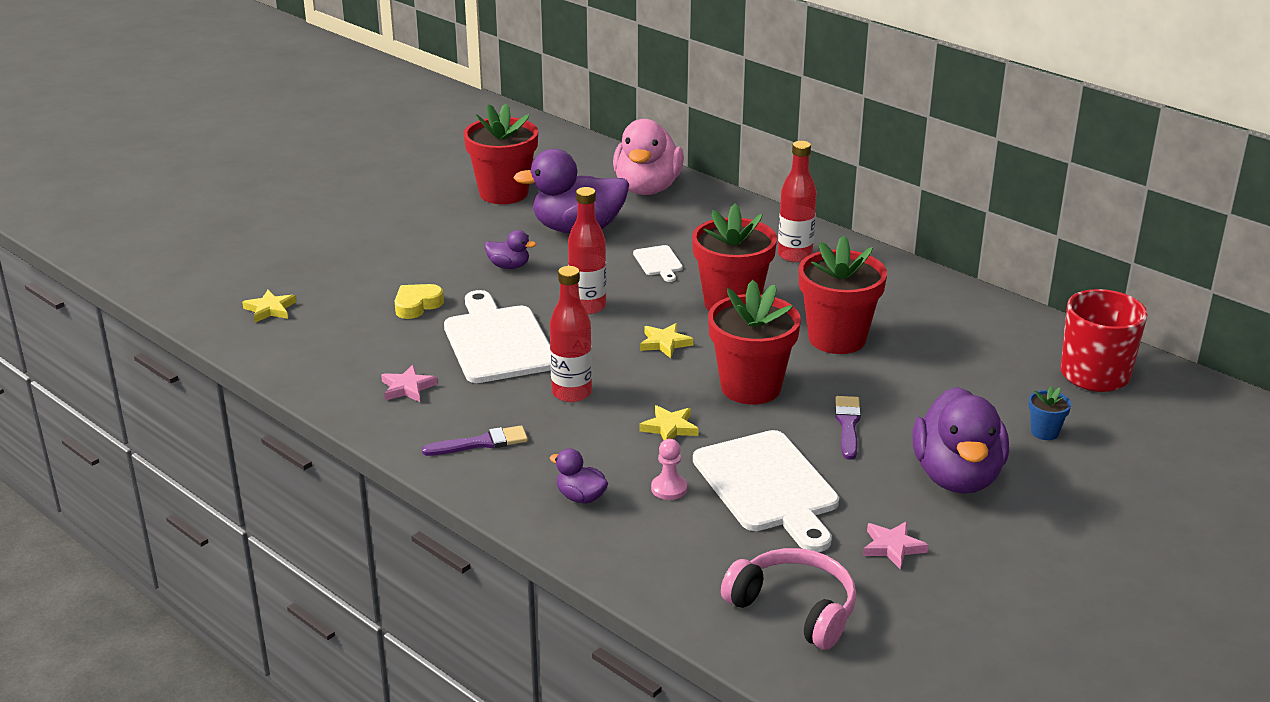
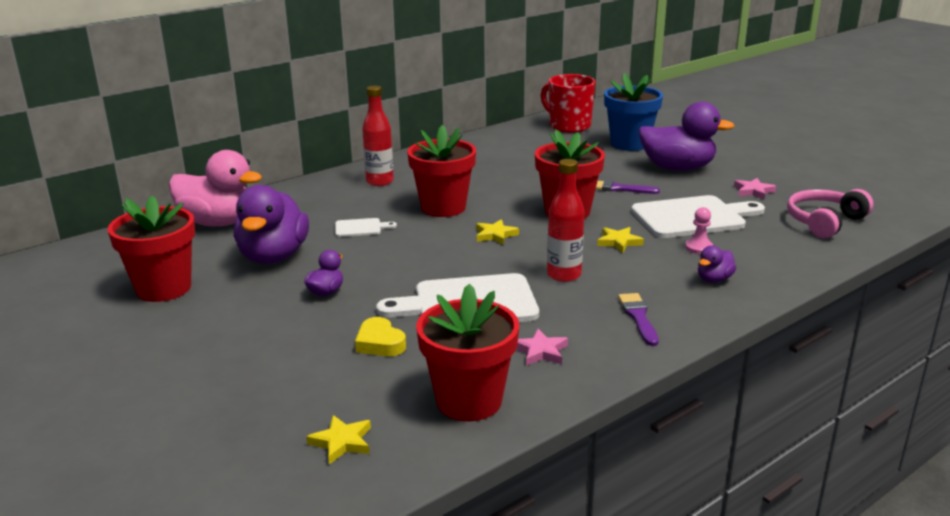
camera: 80 degrees left, 5 degrees down
(587, 306) = (422, 260): red bottle -> none
(837, 339) = (507, 181): red flower pot -> red flower pot (469, 401)
(1044, 432) = (629, 144): blue flower pot -> blue flower pot, size x2.31

